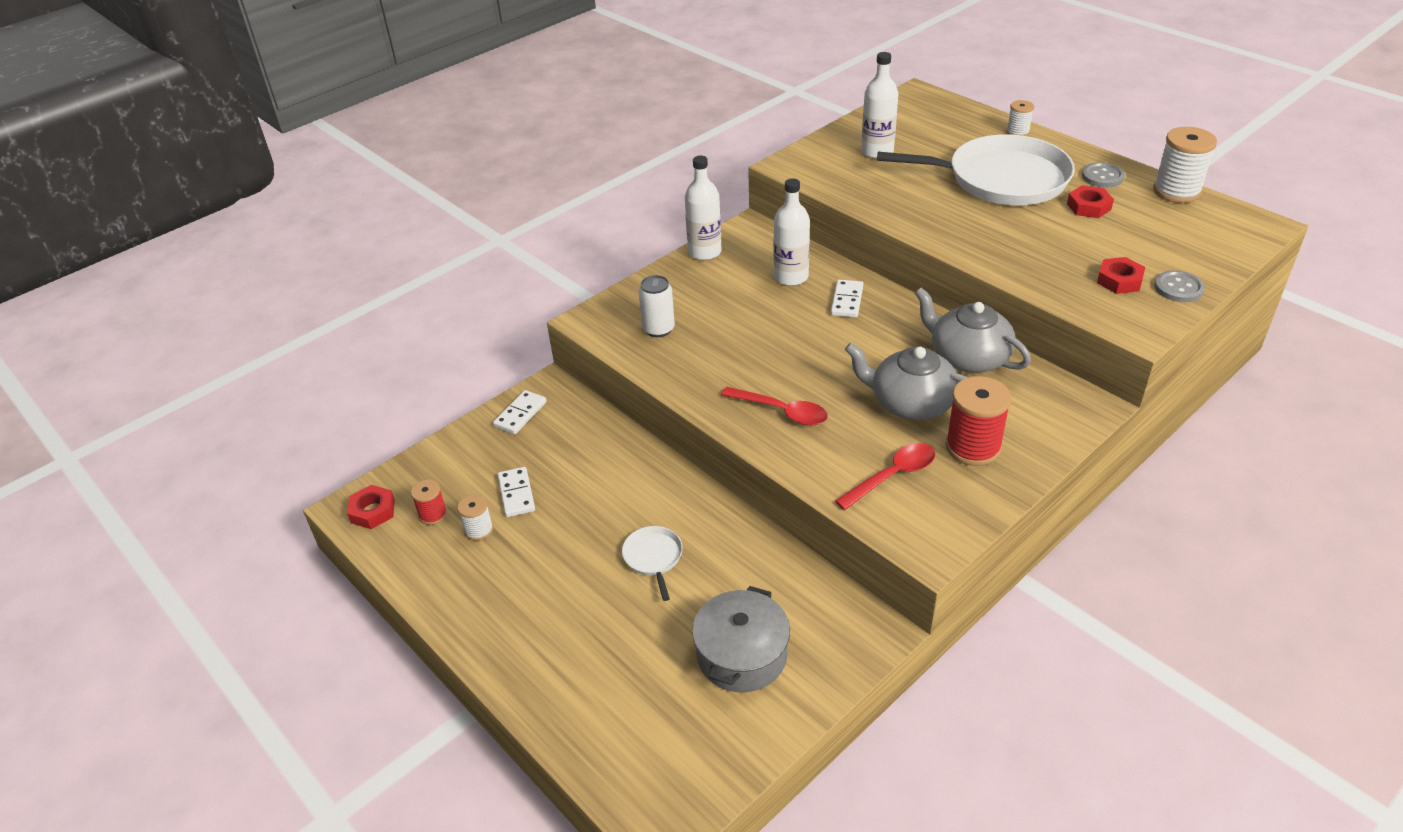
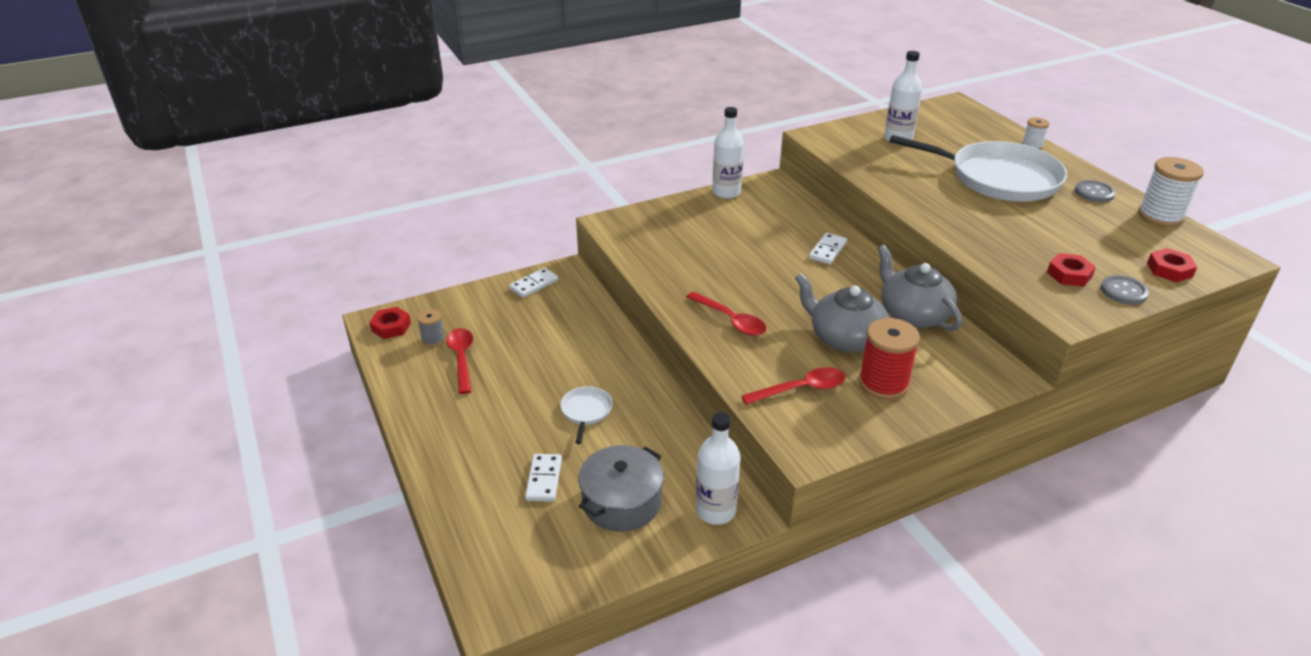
camera: 15 degrees right, 5 degrees down
(433, 514) = (433, 340): red spool -> grey spool
(479, 530) = (462, 359): white spool -> red spoon
(516, 494) = (502, 340): white domino -> white domino (544, 479)
(658, 329) = (661, 240): white can -> none
(791, 277) = (788, 224): white bottle -> white bottle (715, 510)
(1088, 207) = (1069, 213): red nut -> red nut (1169, 270)

